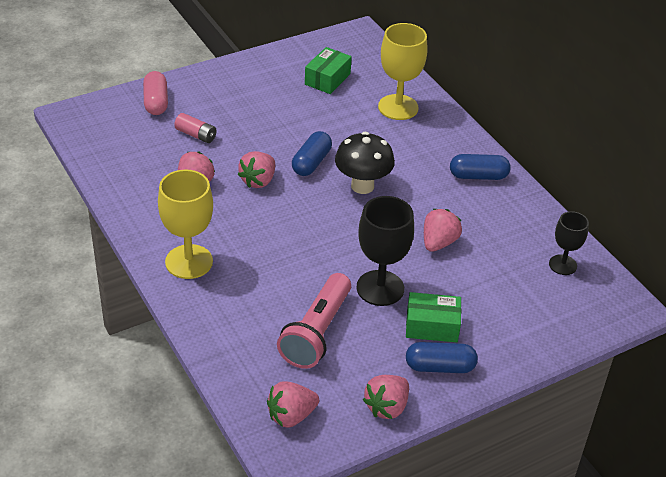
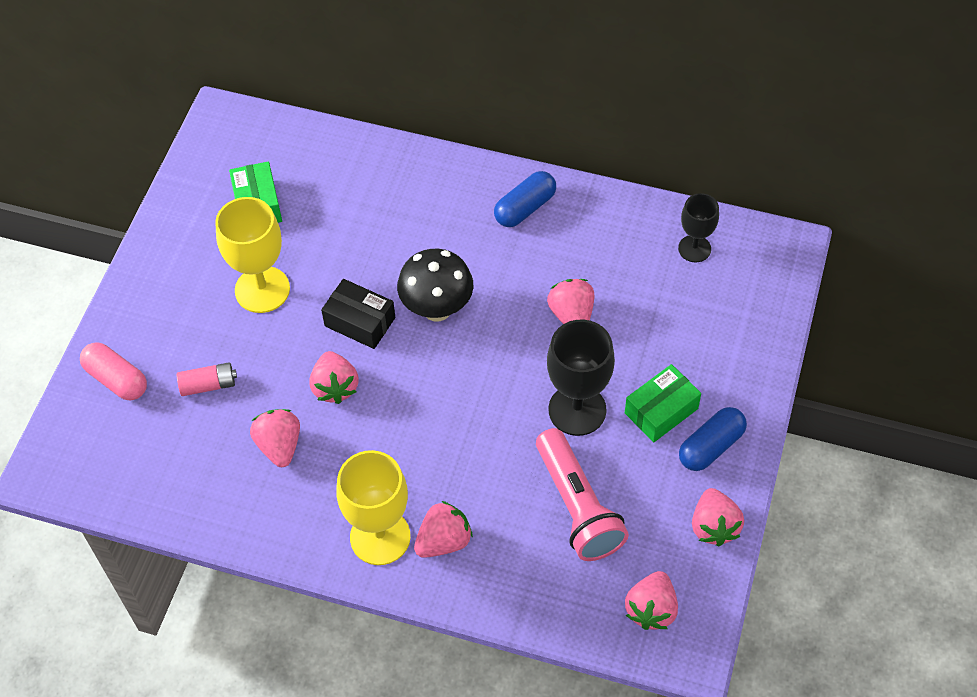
camera: 40 degrees left, 15 degrees up
(219, 290) = (443, 541): none -> pink strawberry
(311, 163) = (360, 322): blue capsule -> black box
(398, 107) = (365, 184): yellow goblet -> yellow goblet (262, 289)

